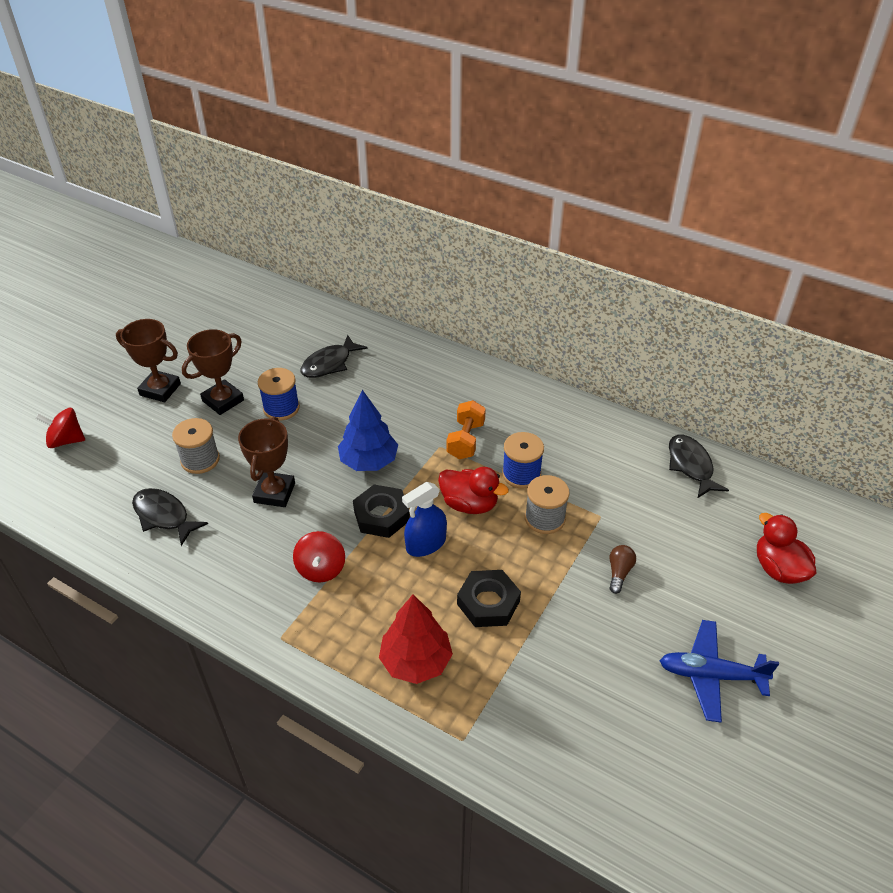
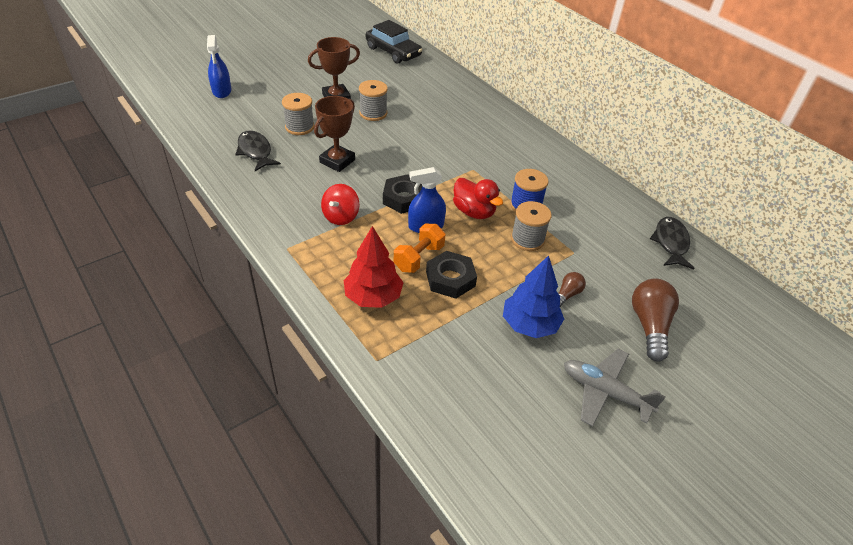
camera: 20 degrees right, 0 degrees up
(66, 440) = (222, 91): red spinning top -> blue spray bottle
(160, 389) = (299, 80): brown trophy -> none
(257, 308) = (393, 52): none -> black car
(281, 408) = (373, 113): blue spool -> grey spool
(329, 364) = (423, 97): black fish -> none
(368, 461) = (415, 163): blue tree -> blue tree (529, 325)
(465, 440) = (495, 171): orange dumbbell -> orange dumbbell (419, 258)
(711, 675) = (605, 392): blue plane -> grey plane
(716, 577) = (649, 326): none -> brown light bulb
(778, 569) = (709, 339): red duck -> none

